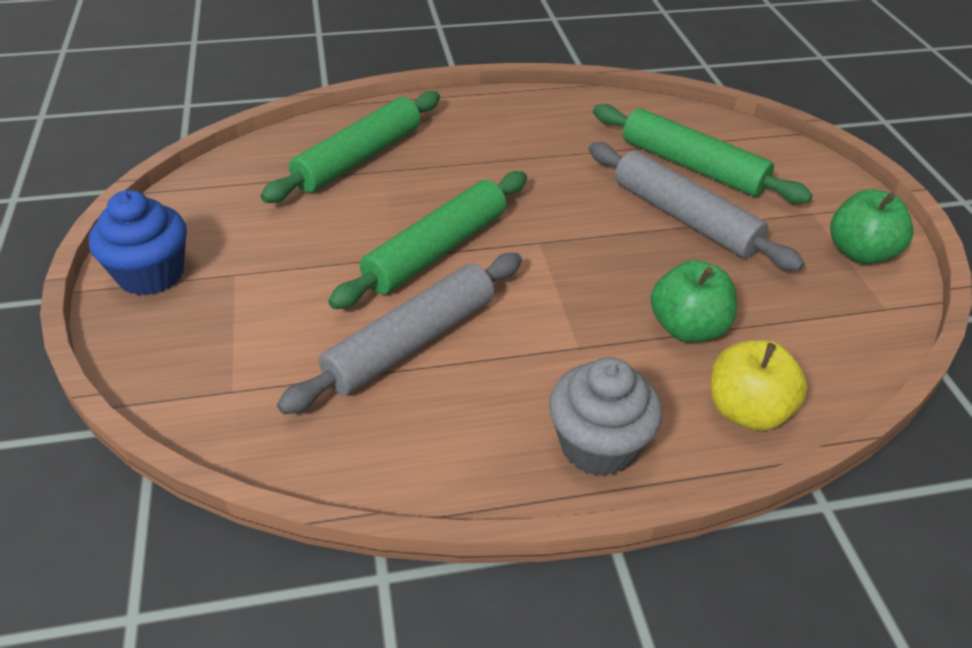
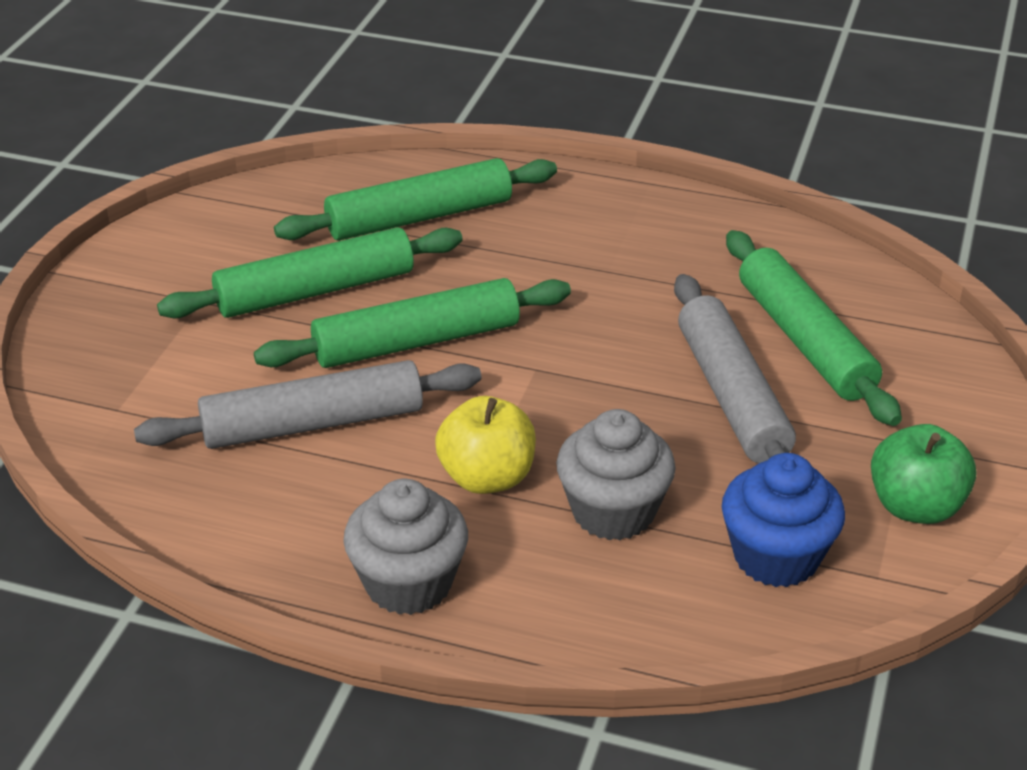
camera: 30 degrees right, 5 degrees down
(151, 274) = (126, 277): blue cupcake -> blue cupcake (776, 557)
(324, 236) = (315, 290): none -> green rolling pin
(687, 328) = (613, 512): green apple -> grey cupcake
(746, 411) = (594, 613): yellow apple -> yellow apple (487, 478)

